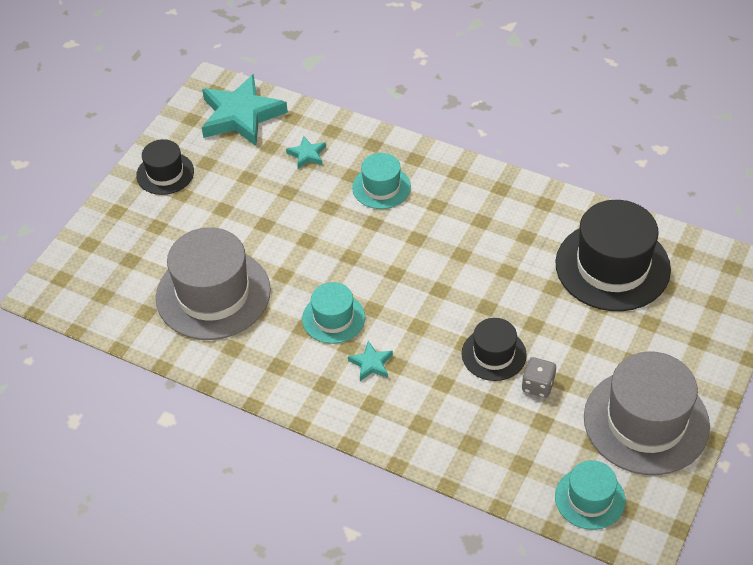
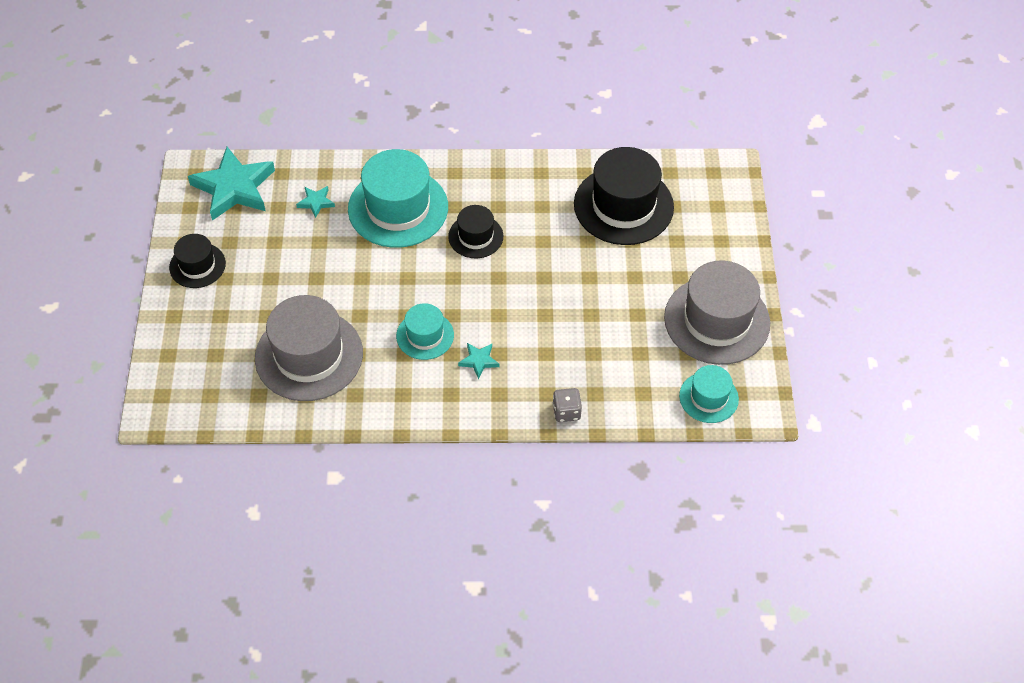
camera: 30 degrees left, 5 degrees up
(381, 187) = (398, 208): turquoise hat -> turquoise hat, size x1.85
(494, 354) = (572, 314): black hat -> black hat (475, 236)
(538, 385) = (620, 325): grey dice -> grey dice (566, 412)

